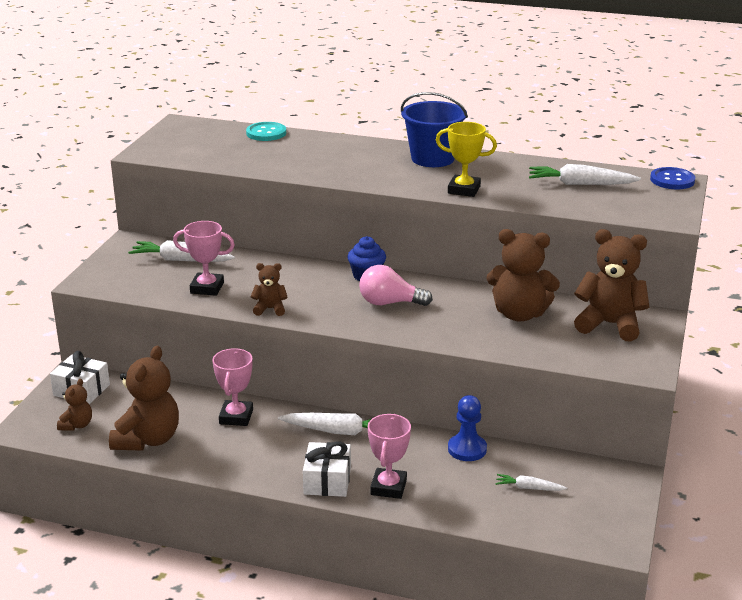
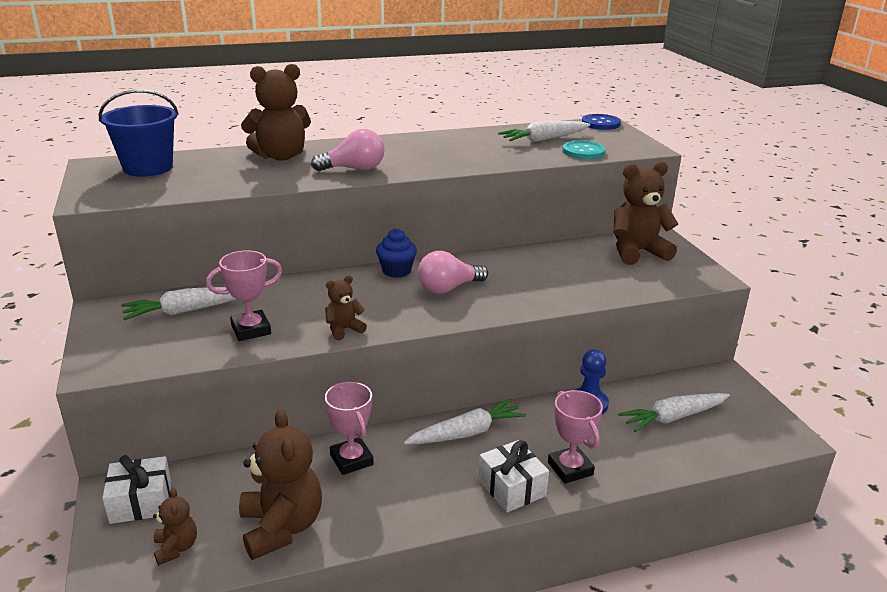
camera: 35 degrees left, 0 degrees up
(266, 133) = (206, 156): turquoise button -> turquoise button (583, 152)
(363, 173) = (354, 169): none -> pink light bulb
(432, 158) = (398, 145): blue bucket -> blue bucket (148, 168)
(464, 190) = (463, 163): yellow trophy -> none
(519, 314) = (563, 264): brown teddy bear -> brown teddy bear (280, 156)
(528, 488) = (673, 417): white carrot -> white carrot, size x1.80

